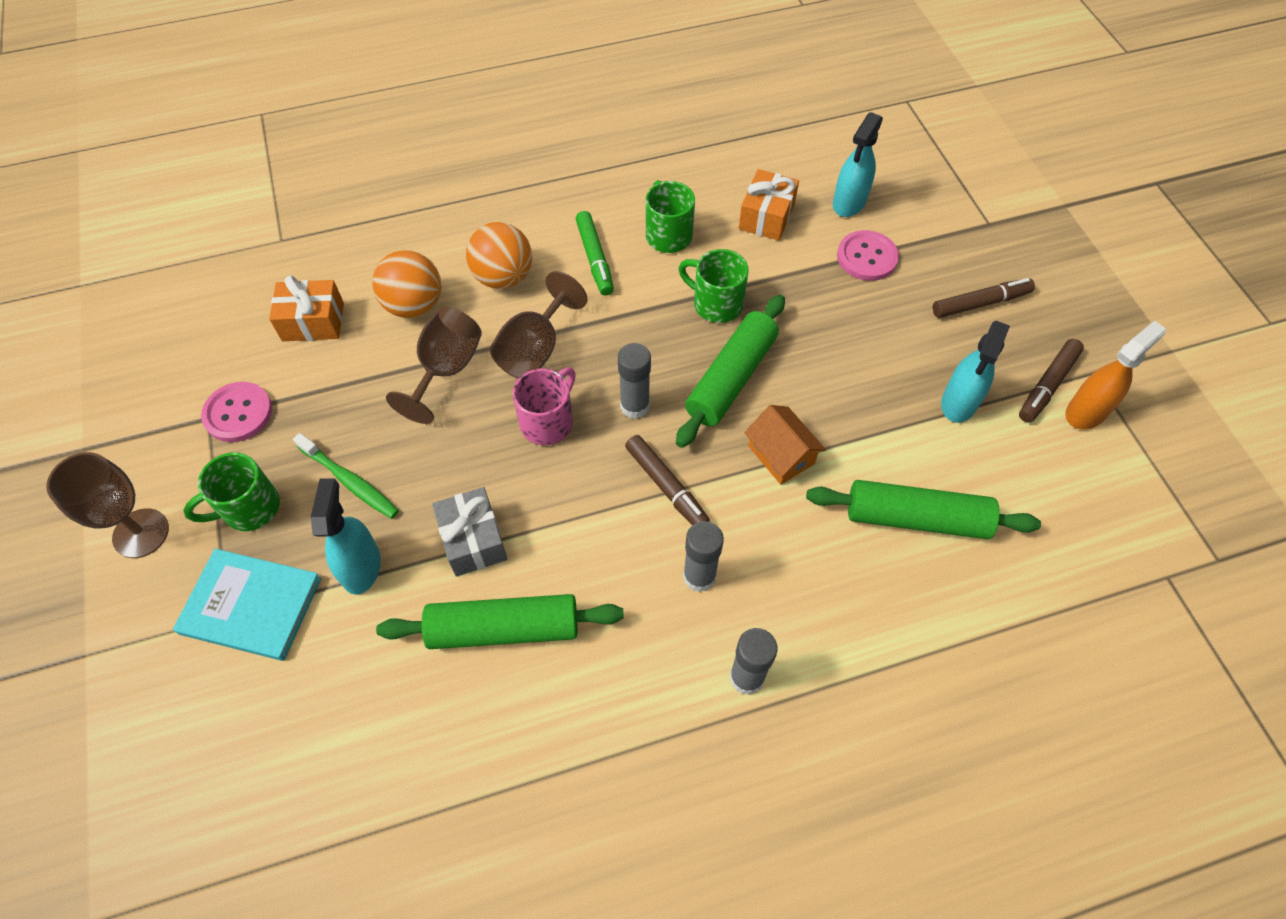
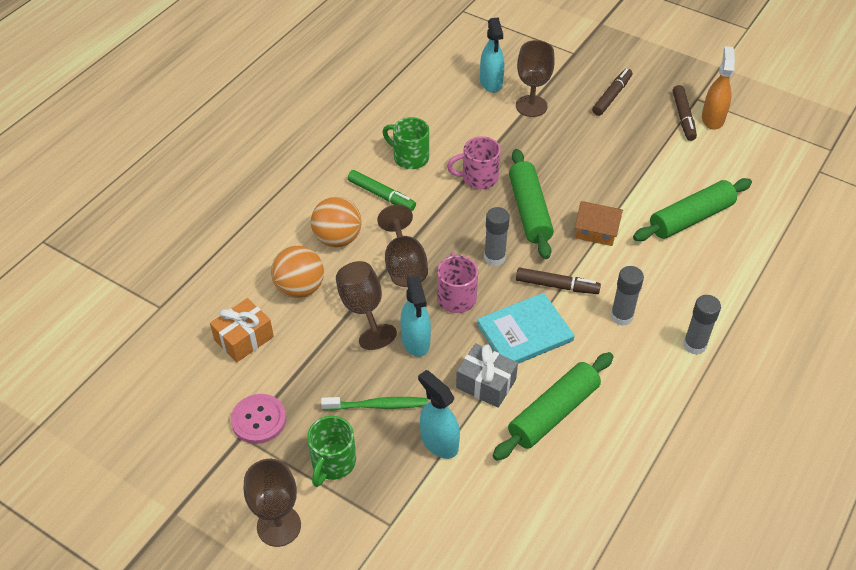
camera: 40 degrees left, 10 degrees down
(251, 606) = (398, 509): turquoise book -> turquoise book (524, 332)
(716, 304) = (478, 178): green mug -> pink mug
(766, 217) = (454, 115): orange gift -> none
(867, 257) = (531, 106): pink button -> brown goblet
(959, 403) = (652, 151): turquoise spray bottle -> turquoise spray bottle (416, 341)

